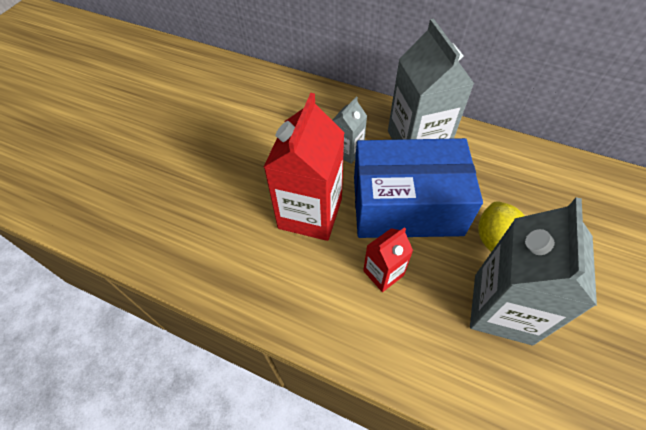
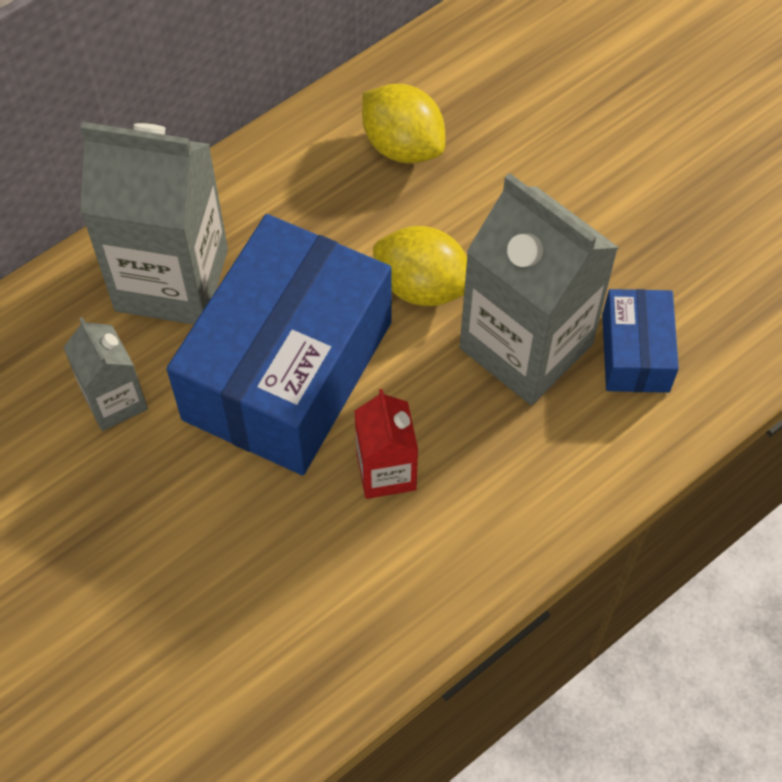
camera: 65 degrees left, 5 degrees up
(310, 213) = (210, 527): red carton -> none
(547, 374) = (635, 353): none -> blue box
(564, 194) = (403, 146): none -> yellow lemon

